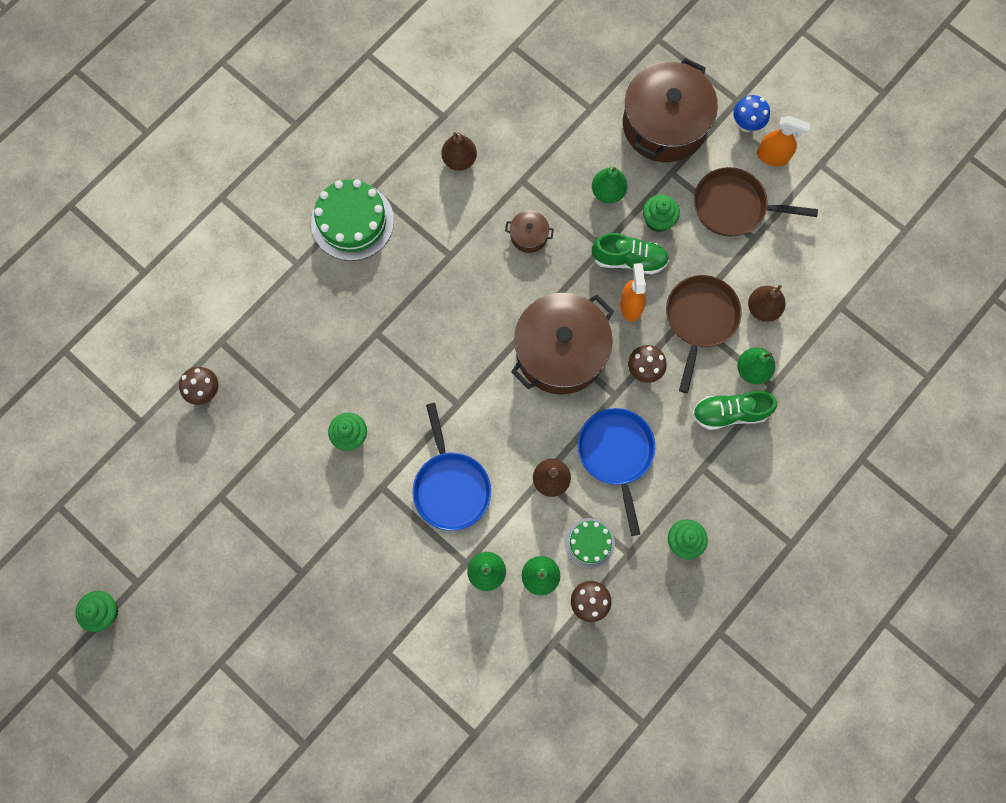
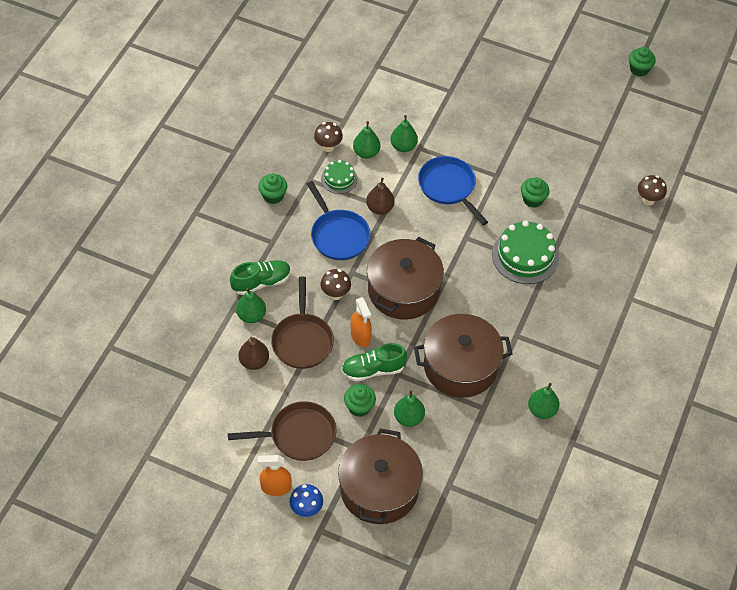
camera: 160 degrees right, 20 degrees down
(352, 221) = (604, 339): green cake -> green cake (525, 256)
(459, 160) = (542, 410): brown pear -> green pear
(529, 236) = (460, 366): brown pot -> brown pot, size x2.35

